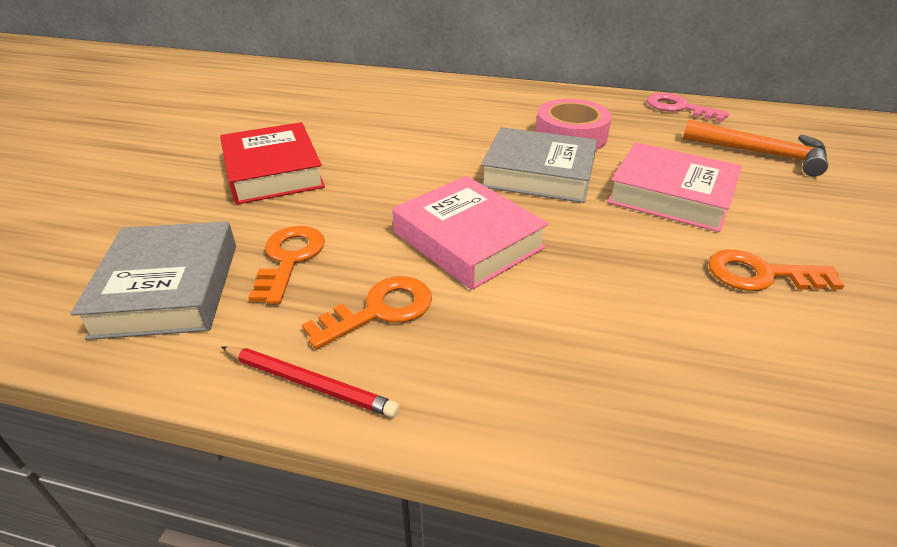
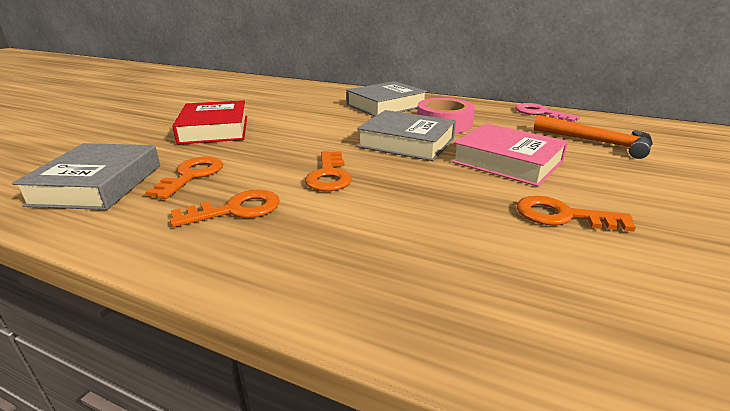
camera: 10 degrees right, 10 degrees down
(309, 383) = (154, 247): red pencil -> none
(468, 240) = (329, 175): pink book -> orange key
(483, 108) = (386, 105): none -> grey book

